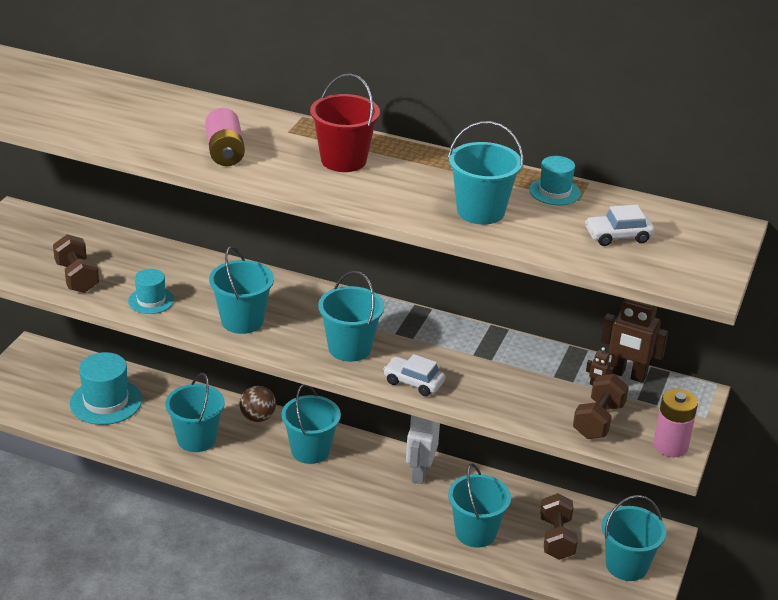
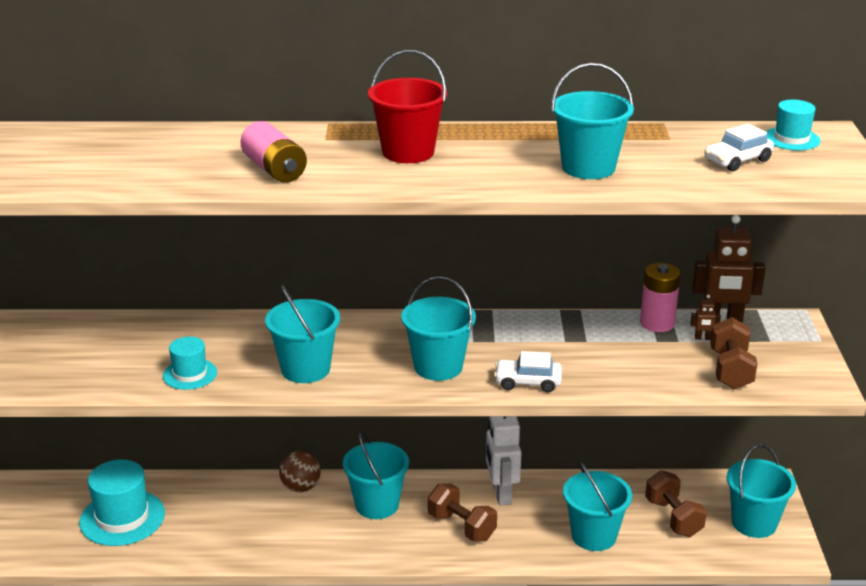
camera: 20 degrees left, 5 degrees down
(77, 277) = (88, 372): brown dumbbell -> brown dumbbell (461, 526)
(196, 439) = (248, 528): turquoise bucket -> none
(554, 192) = (641, 137): turquoise hat -> turquoise hat (791, 139)
(670, 446) = (813, 374): pink battery -> pink battery (657, 323)

